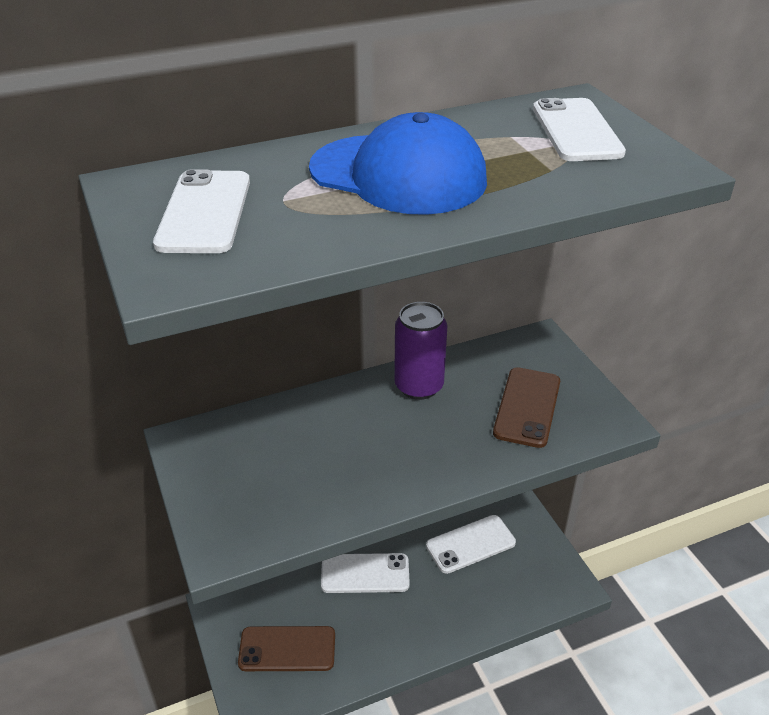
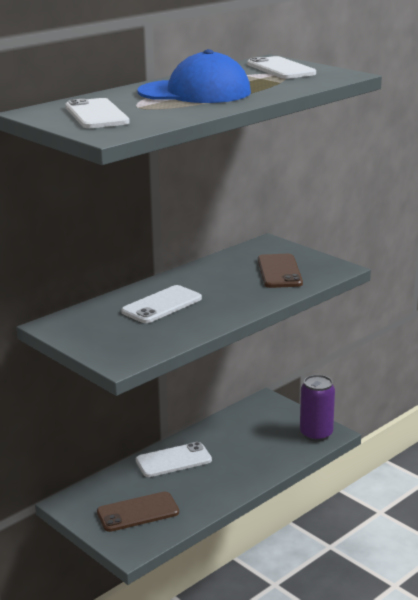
camera: 20 degrees left, 15 degrees down
(419, 386) = (200, 275): purple can -> purple can (316, 434)
(470, 544) = (245, 428): white phone -> white phone (162, 305)

